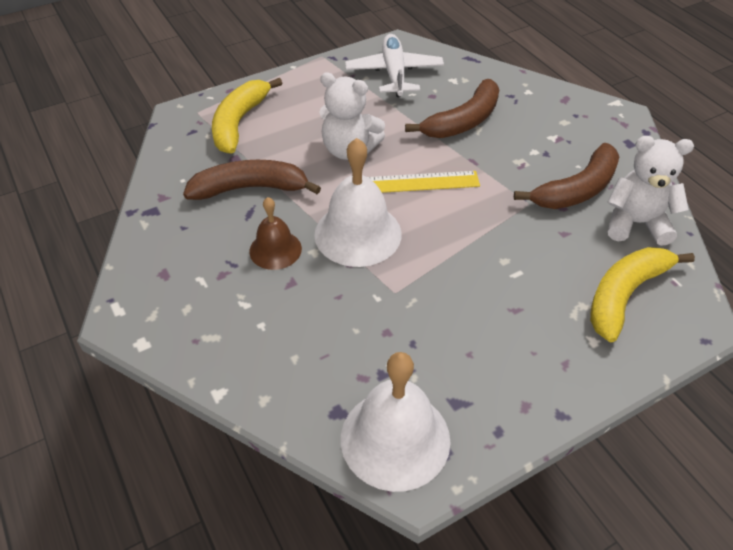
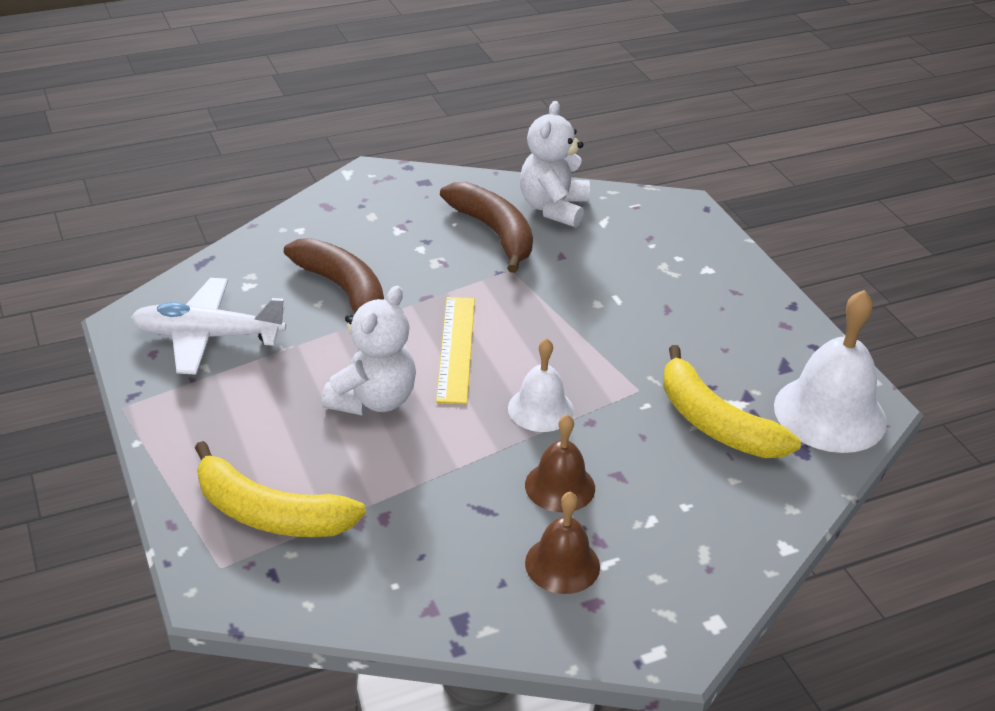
camera: 85 degrees left, 10 degrees down
(199, 255) = (562, 564): none -> brown bell
(250, 188) = (433, 506): brown banana -> none
(358, 233) = (540, 409): white bell -> white bell, size x0.59
(624, 295) = (651, 238): yellow banana -> yellow banana (714, 423)

